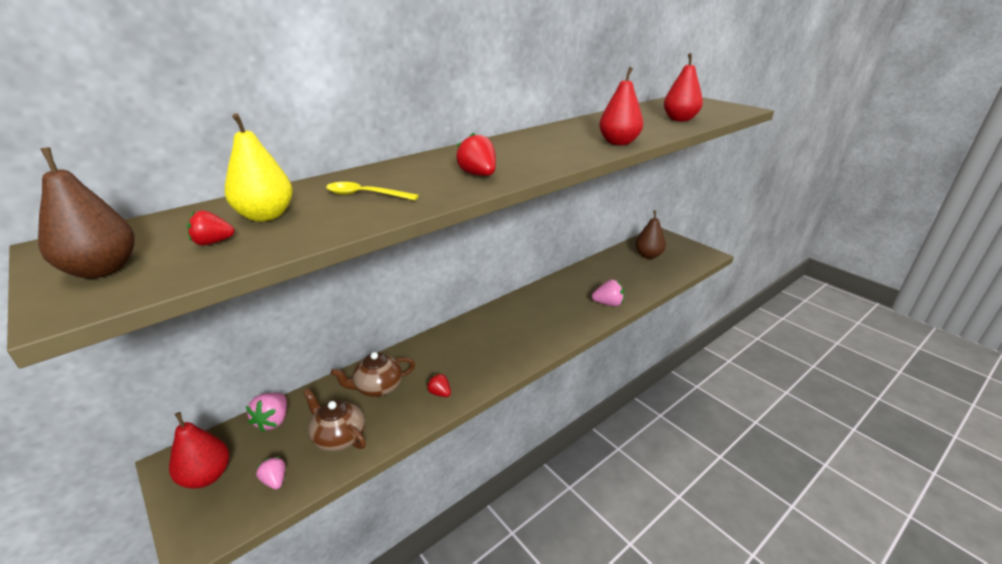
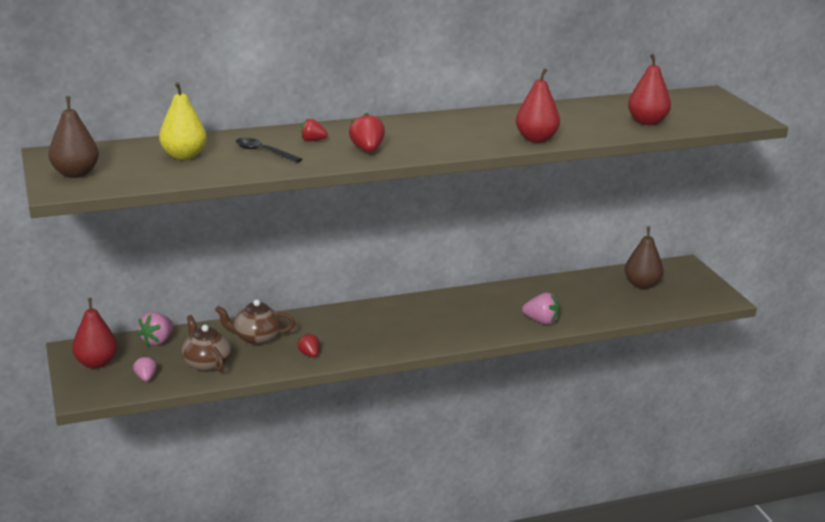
camera: 20 degrees right, 5 degrees down
(213, 242) = (143, 168): red strawberry -> red strawberry (312, 140)
(365, 195) = (263, 152): yellow spoon -> black spoon

